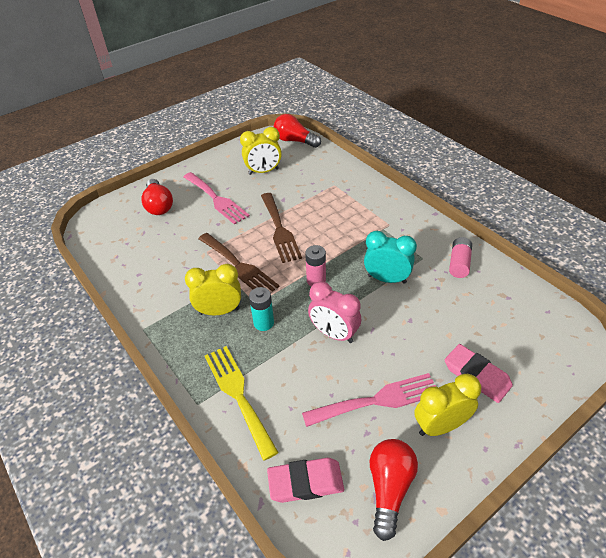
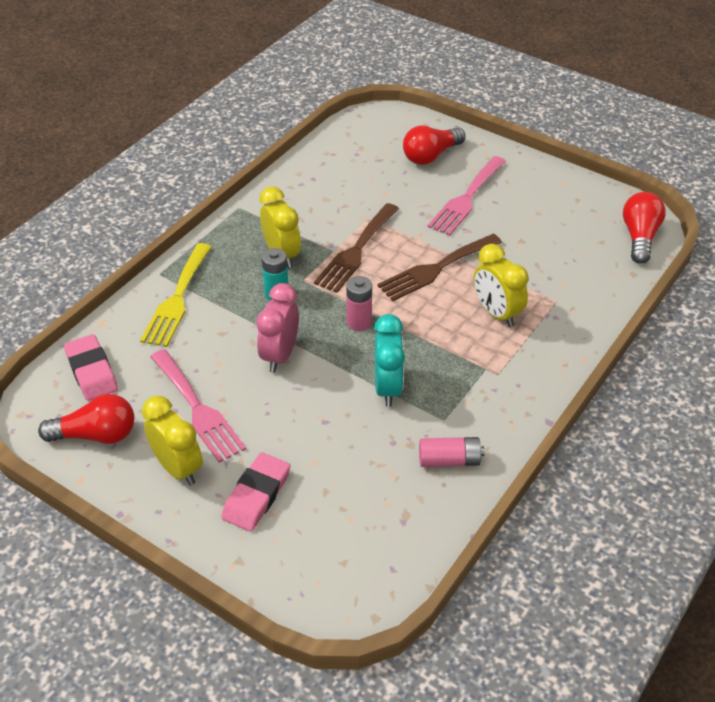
camera: 70 degrees right, 0 degrees up
(238, 395) = (177, 299): yellow fork -> yellow fork turned 150 degrees clockwise
(263, 171) = (547, 224): yellow clock -> yellow clock (496, 313)

